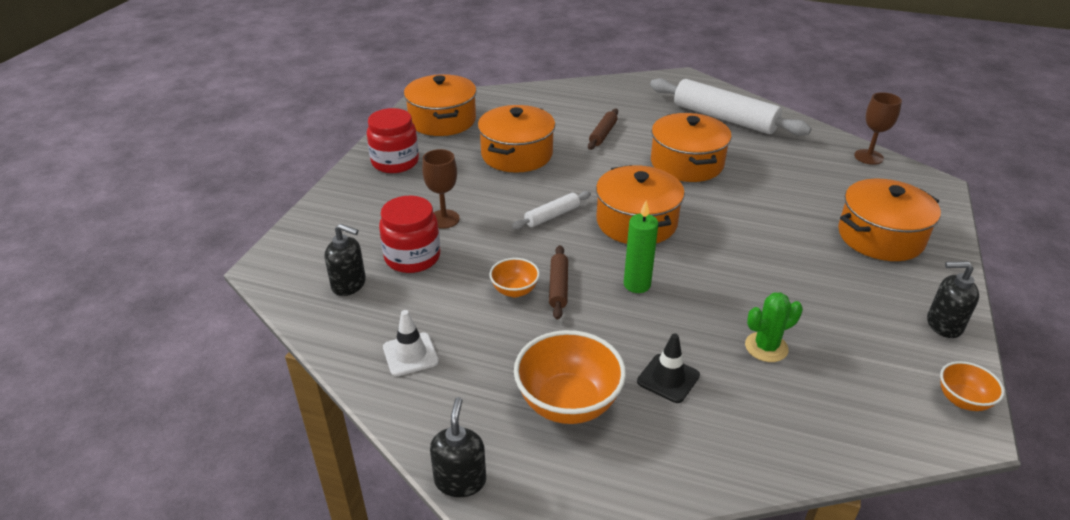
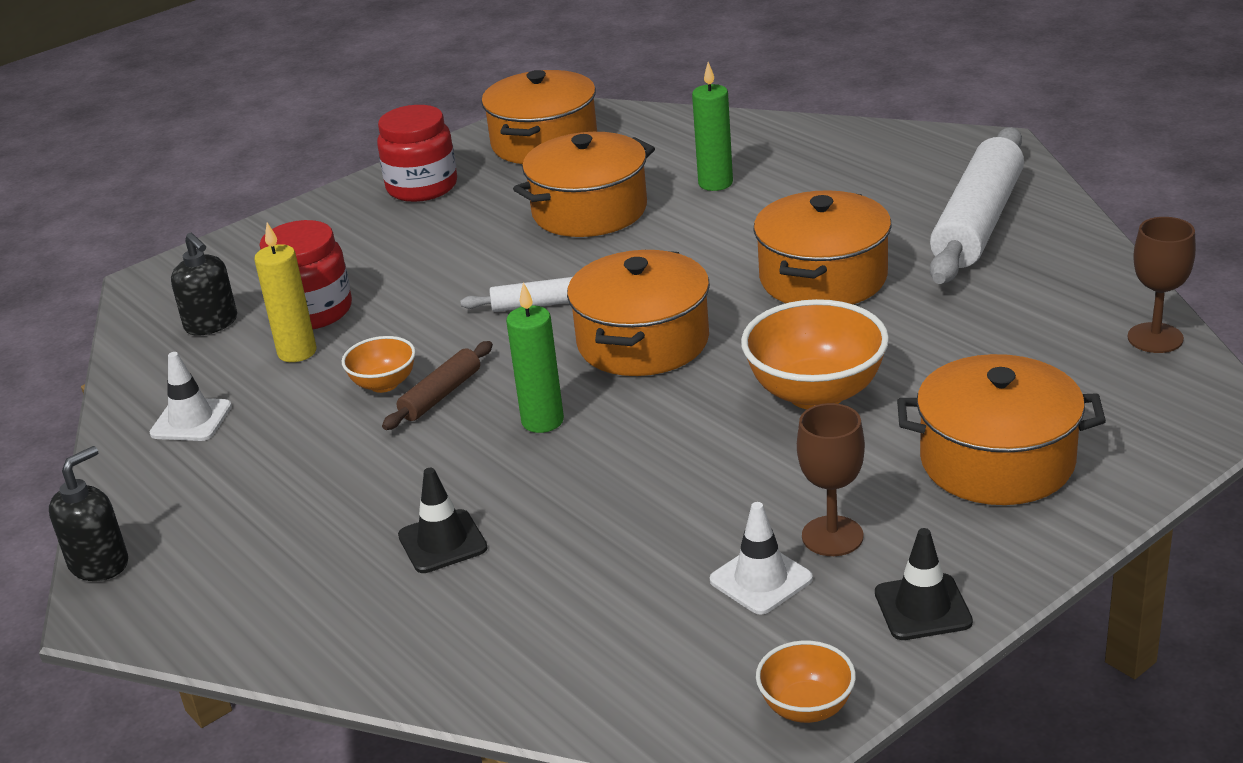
camera: 35 degrees right, 5 degrees down
(433, 287) = (297, 352): none -> yellow candle
(444, 219) = (400, 274): brown goblet -> brown goblet (832, 536)
(568, 403) = (295, 528): orange bowl -> orange bowl (816, 393)
(569, 124) = (715, 183): none -> green candle
(603, 134) = (748, 207): brown rolling pin -> none
(724, 118) = (977, 223): white rolling pin -> white rolling pin turned 45 degrees clockwise
(766, 347) = (615, 549): green cactus -> none
(856, 337) = (761, 579): none -> white traffic cone
(943, 324) = (922, 607): black soap dispenser -> black traffic cone

